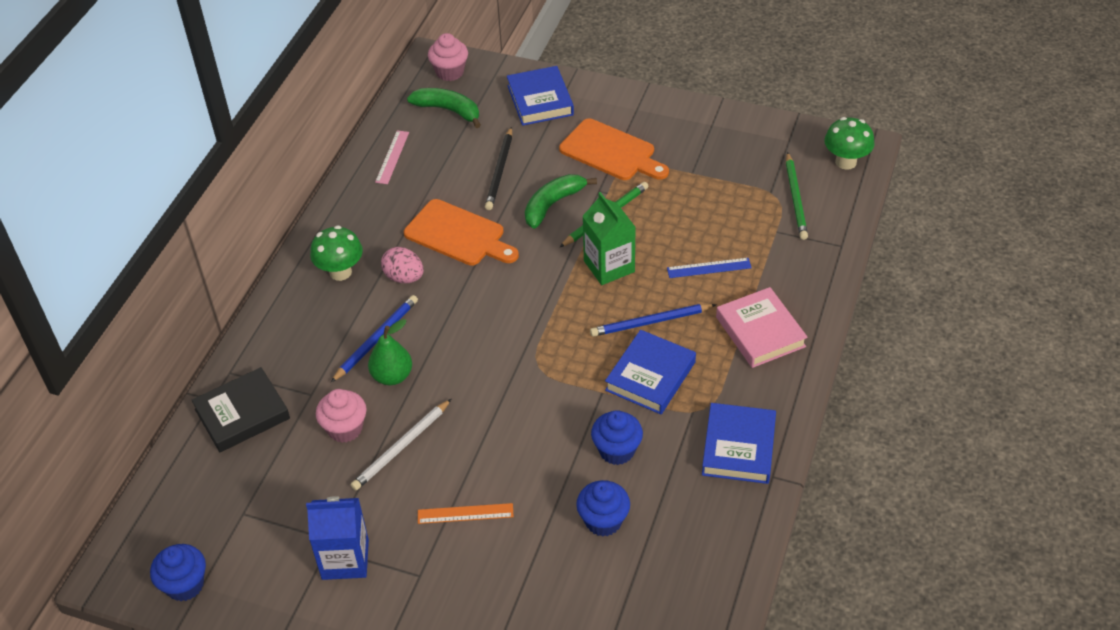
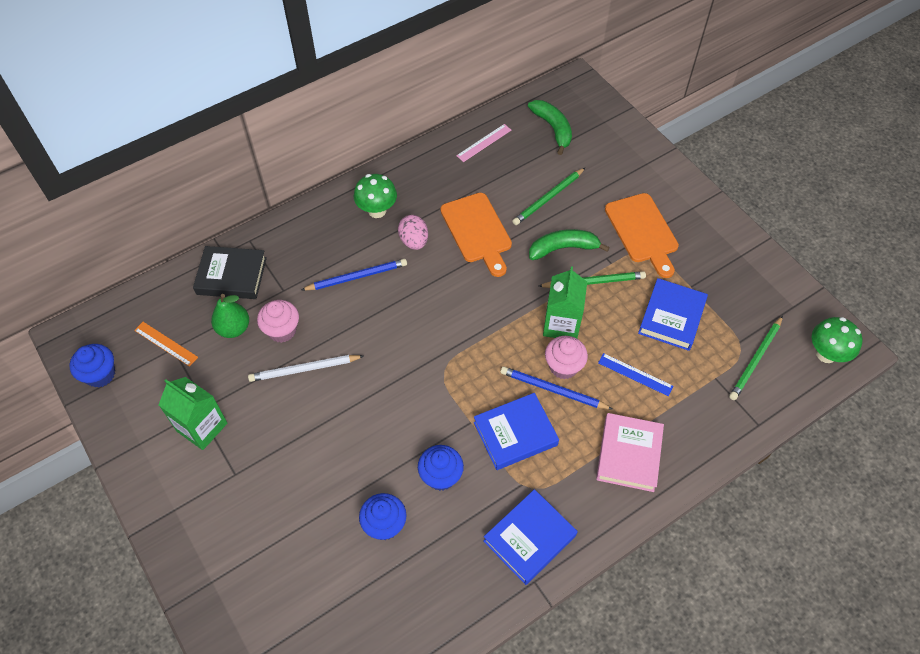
camera: 35 degrees right, 10 degrees up
(345, 559) = (202, 427): blue carton -> green carton
(392, 376) = (343, 311): green pear -> green pear (234, 328)
(450, 72) = (579, 98): pink cupcake -> pink cupcake (563, 366)
(465, 513) = (301, 449): orange ruler -> orange ruler (166, 343)
(500, 171) = (548, 198): black pencil -> green pencil
(540, 100) = (625, 158): blue book -> blue book (671, 317)

